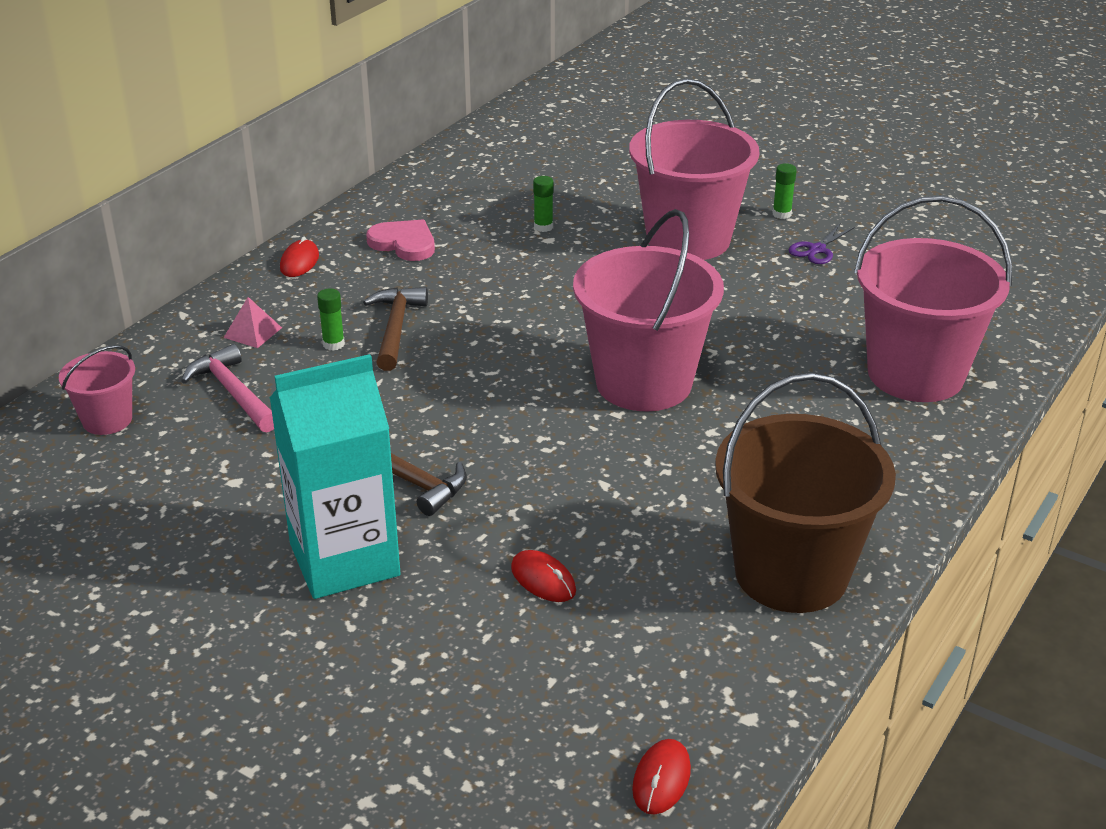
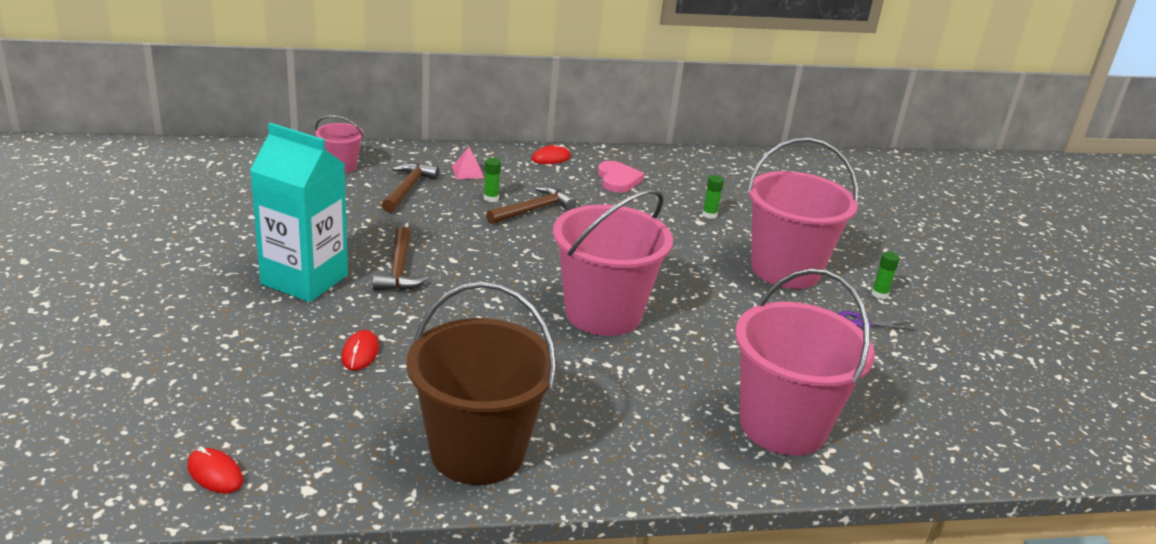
camera: 45 degrees right, 5 degrees down
(233, 393) = (408, 189): pink hammer -> brown hammer
(661, 779) = (215, 473): red mouse -> red mouse turned 60 degrees clockwise

